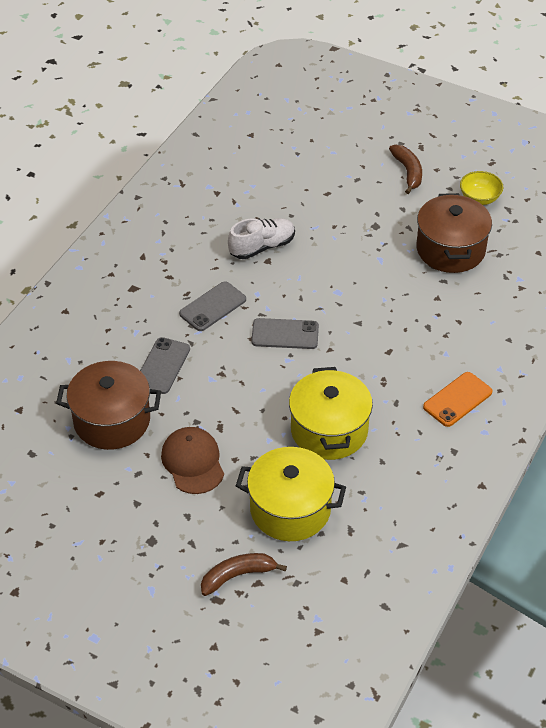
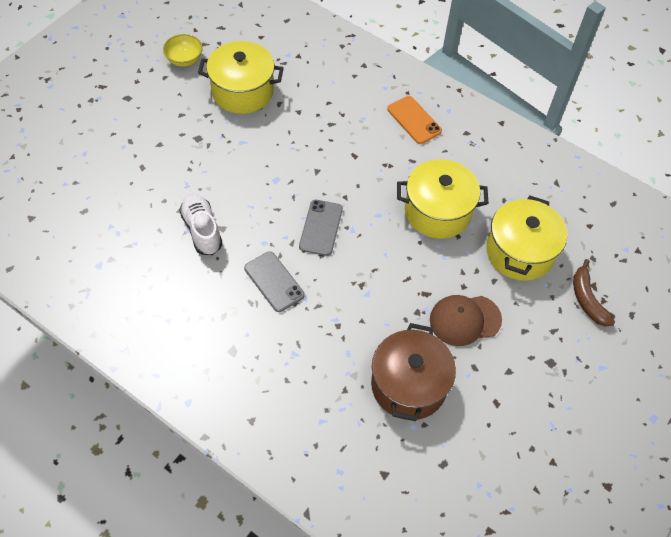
camera: 85 degrees left, 10 degrees up
(162, 366) = (344, 333): grey phone -> none
(408, 172) = (133, 102): brown banana -> none
(450, 249) = (242, 91): brown pot -> yellow pot

